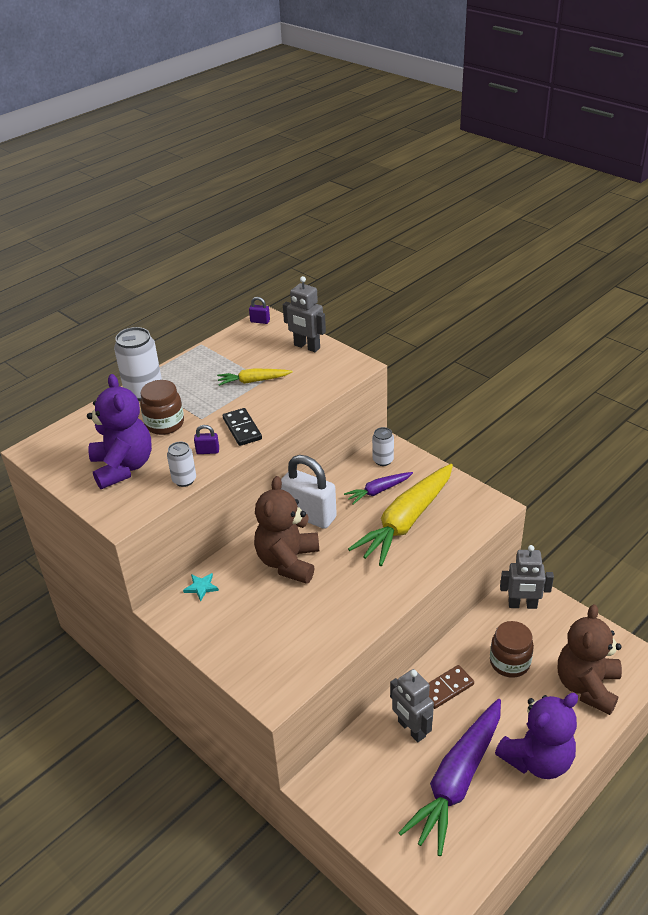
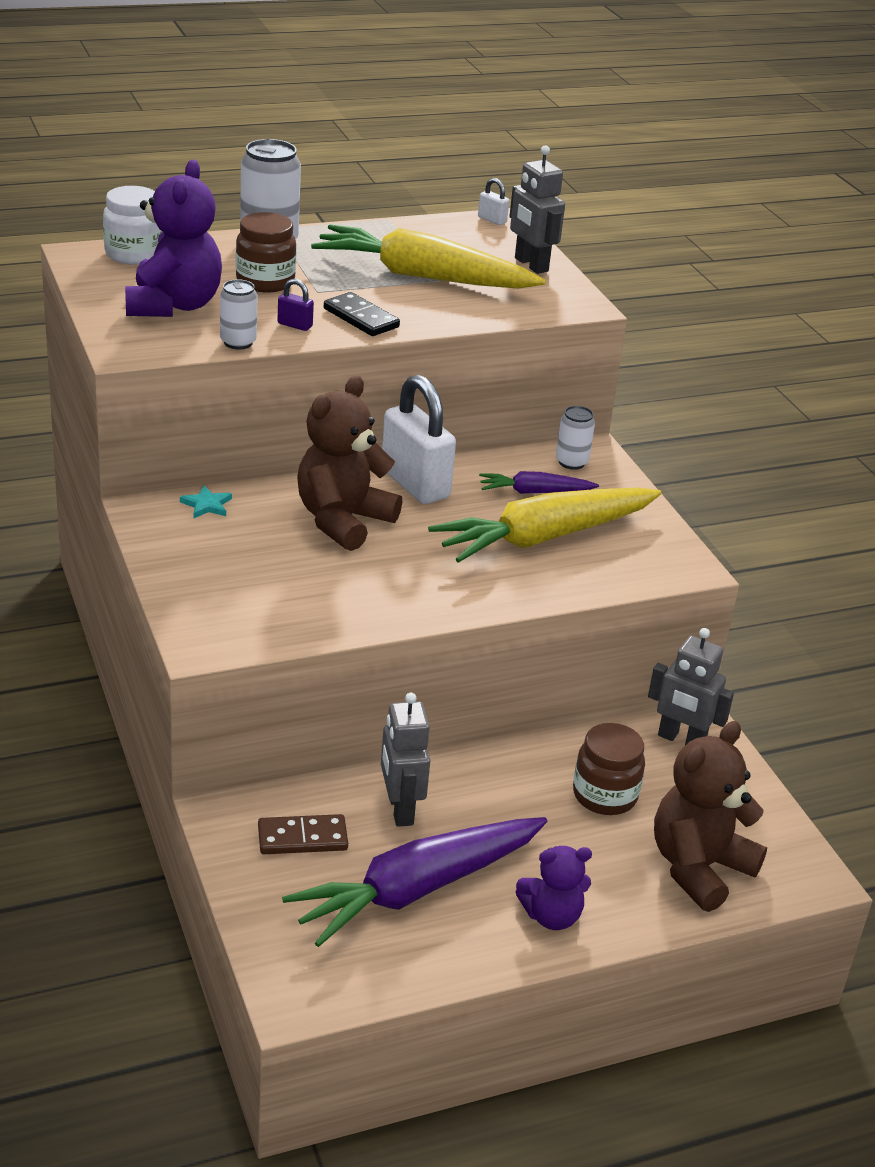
camera: 20 degrees right, 5 degrees down
(67, 436) = (134, 254): none -> white jar
(242, 429) = (361, 318): black domino -> black domino turned 45 degrees counterclockwise
(253, 381) = (423, 276): yellow carrot -> yellow carrot, size x2.05
(260, 321) = (492, 220): purple padlock -> white padlock
(446, 688) = (487, 786): brown domino -> brown domino (302, 838)
(537, 759) = (551, 916): purple teddy bear -> purple teddy bear, size x0.60

